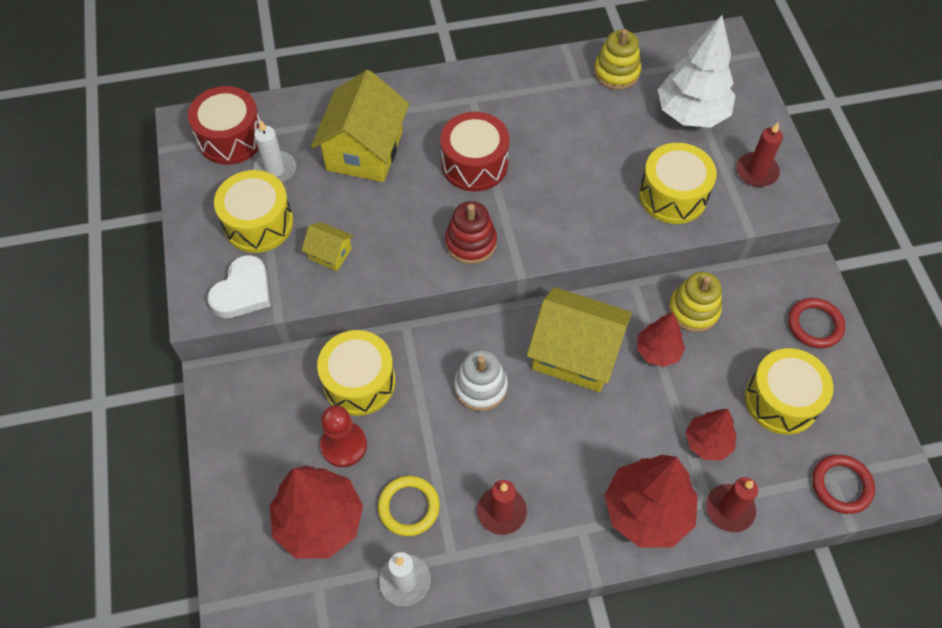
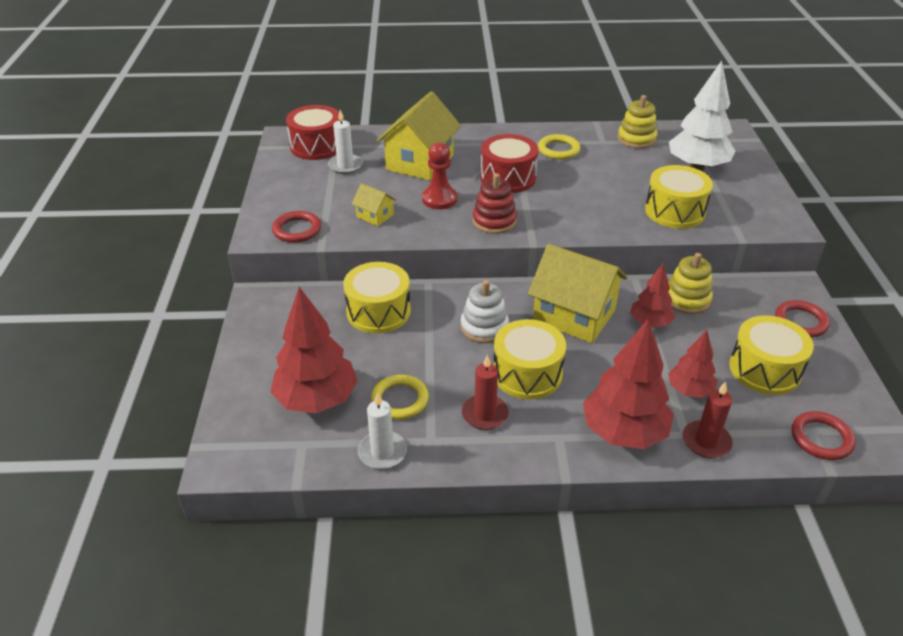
camera: 10 degrees right, 20 degrees down
(243, 291) = (297, 230): white heart -> red ring
(258, 223) = (322, 193): yellow drum -> yellow drum (527, 373)
(344, 445) = (353, 351): red pawn -> red pawn (439, 199)
(527, 105) = (558, 150): none -> yellow ring
(756, 171) = (751, 204): red candle -> none

